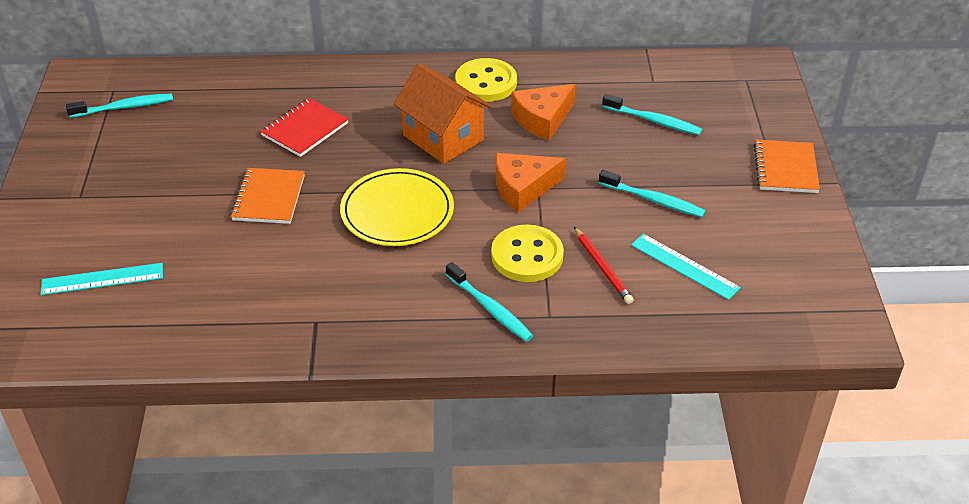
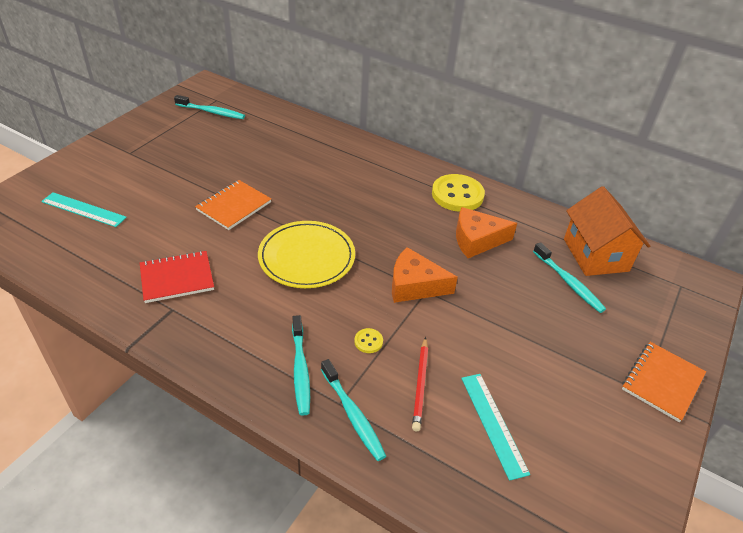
camera: 30 degrees right, 0 degrees up
(305, 129) = (302, 172): red notebook -> red notebook (177, 278)
(443, 138) = (390, 220): orange house -> orange house (595, 255)
(527, 256) = (368, 341): yellow button -> yellow button, size x0.43
(653, 200) = (514, 349): turquoise toothbrush -> turquoise toothbrush (353, 414)

